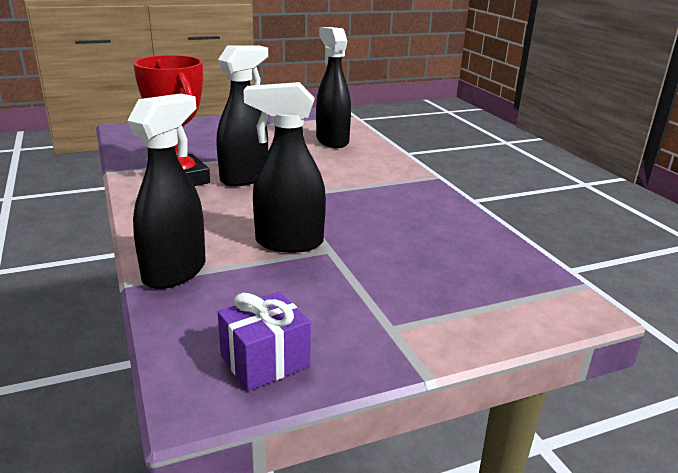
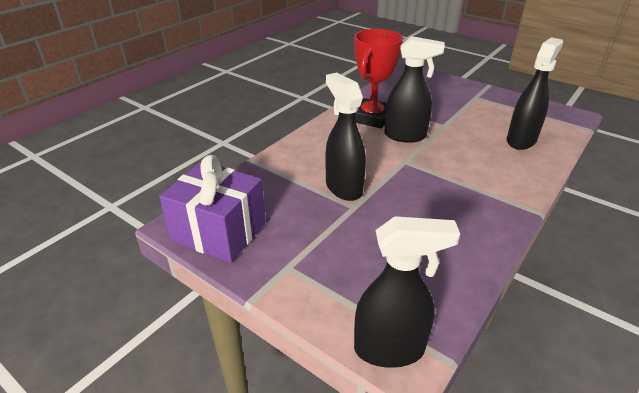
camera: 60 degrees right, 10 degrees up
(175, 272) = (272, 167): black spray bottle -> black spray bottle (390, 349)
(265, 361) = (219, 232): purple gift -> purple gift, size x1.73

